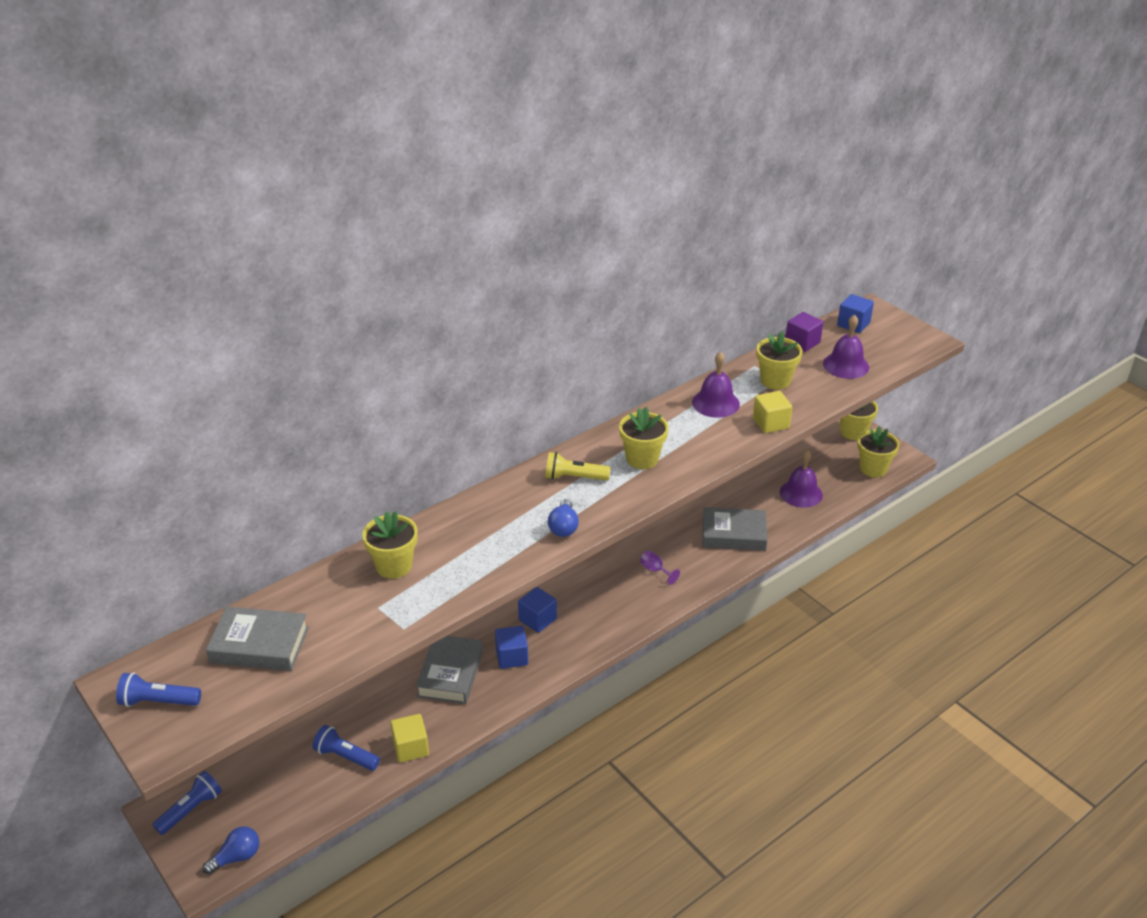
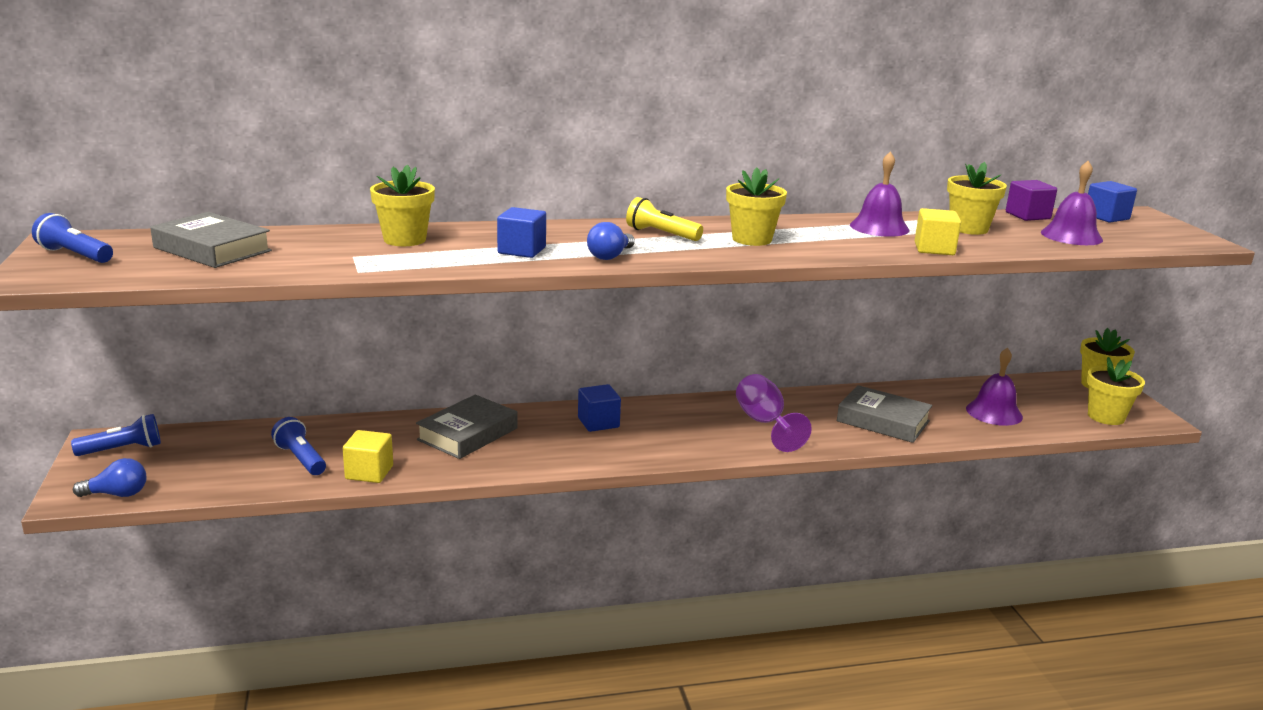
camera: 25 degrees right, 15 degrees down
(512, 657) = (543, 440): blue cube -> blue cube (522, 250)
(655, 570) = (764, 423): purple goblet -> purple goblet, size x1.93

